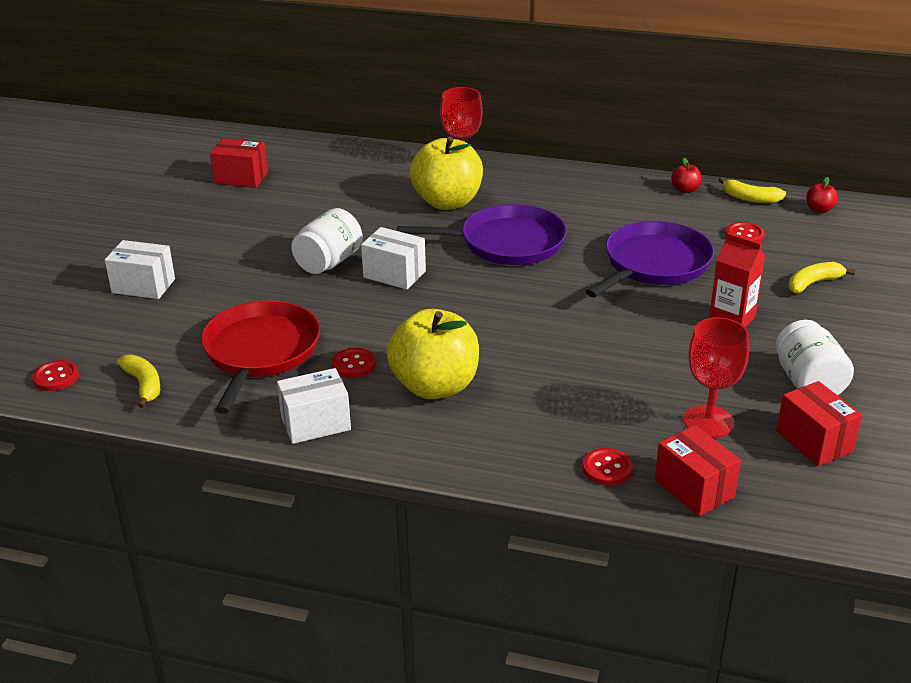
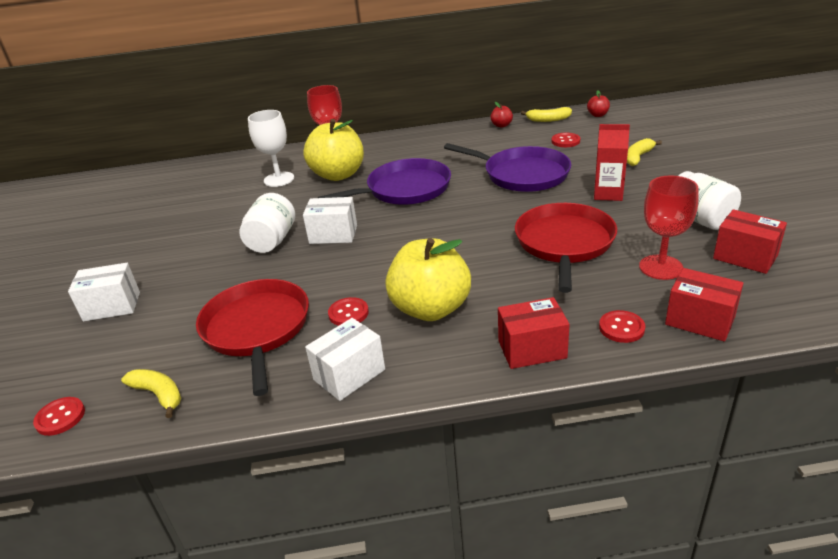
camera: 20 degrees left, 0 degrees up
(241, 178) = (157, 201): red box -> red box (532, 349)
(380, 189) = (279, 179): none -> white goblet
(628, 362) = (564, 243): none -> red pan
(654, 264) = (522, 174): purple pan -> purple pan turned 105 degrees clockwise

